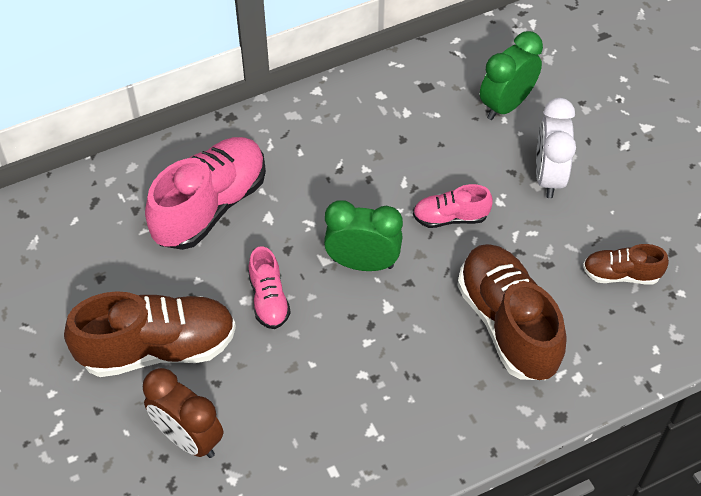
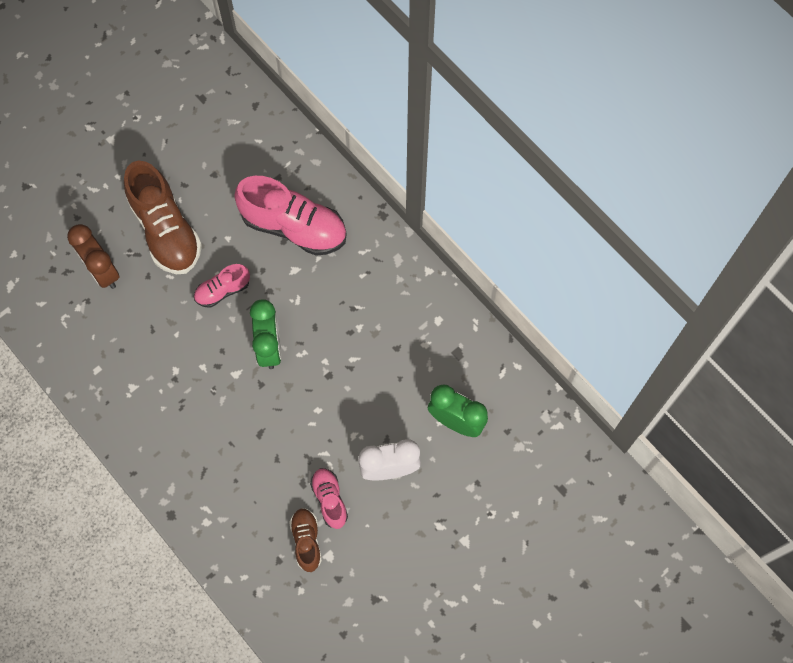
camera: 75 degrees right, 15 degrees up
(188, 438) = (102, 271): brown clock -> brown clock turned 60 degrees counterclockwise
(450, 217) = (328, 401): pink shoe -> pink shoe (329, 499)
(507, 323) = (241, 463): brown shoe -> none

